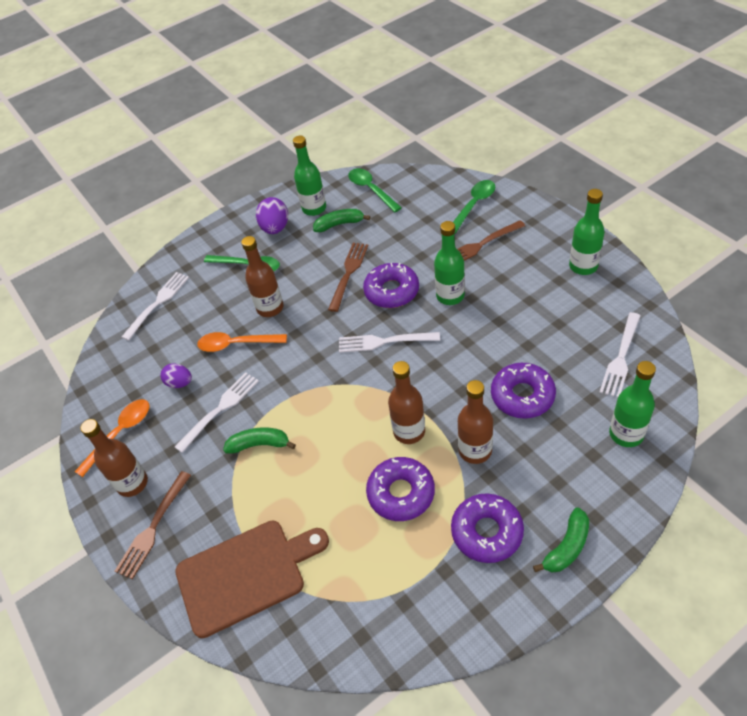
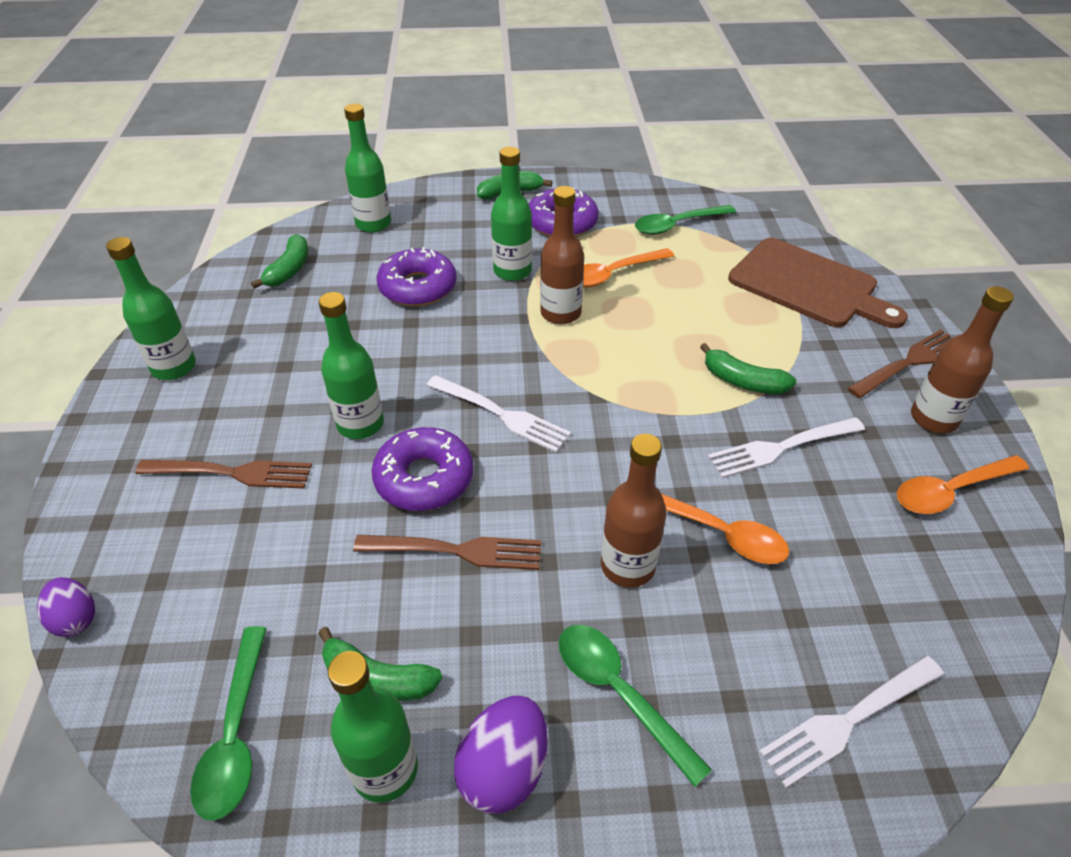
camera: 155 degrees left, 5 degrees down
(180, 383) = (836, 519): purple egg -> purple egg (76, 619)
(245, 575) = (807, 285): brown cutting board -> brown cutting board turned 150 degrees counterclockwise
(348, 273) = (456, 551): brown fork -> brown fork turned 135 degrees counterclockwise
(401, 493) = (613, 274): purple donut -> orange spoon
(474, 205) = (143, 552): green spoon -> green spoon (677, 225)
(475, 450) = (512, 271): brown bottle -> green bottle
(621, 357) = (289, 270): white fork -> green banana

